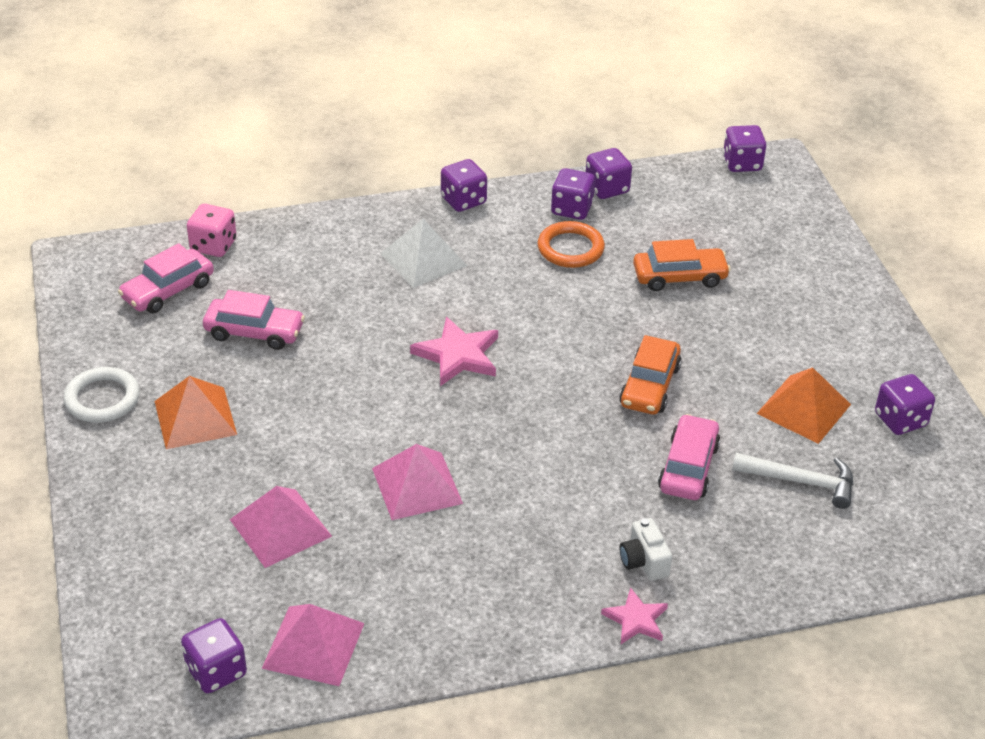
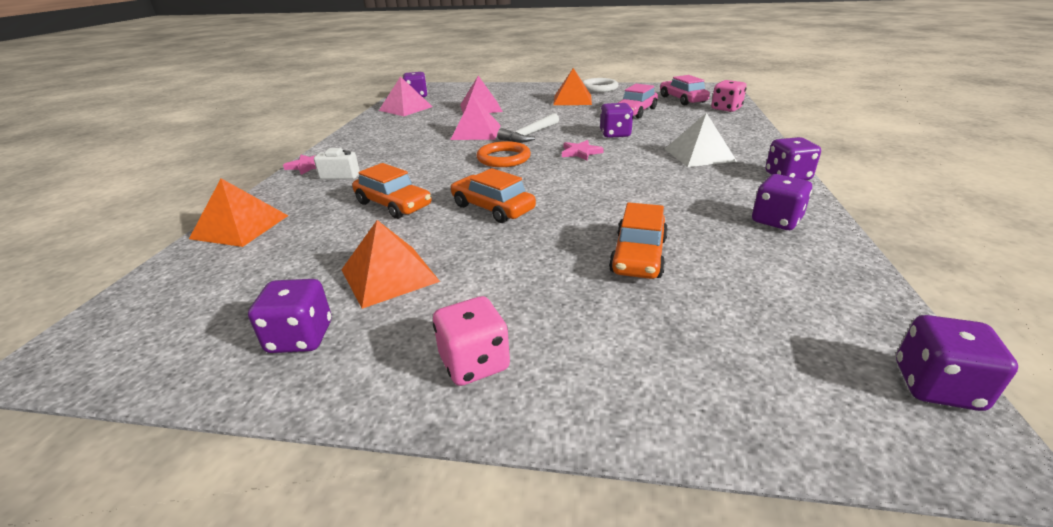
camera: 115 degrees right, 10 degrees down
(458, 355) = (580, 152): pink star -> pink star, size x0.63
(570, 248) = (703, 209): orange ring -> orange ring (503, 158)
(607, 188) = (823, 247): purple dice -> purple dice (615, 134)
(688, 467) = (393, 204): pink car -> orange car
(801, 482) = (316, 247): white hammer -> white hammer (529, 135)
(812, 572) = (240, 227): none -> orange pyramid
(855, 327) = (474, 363): none -> pink dice

